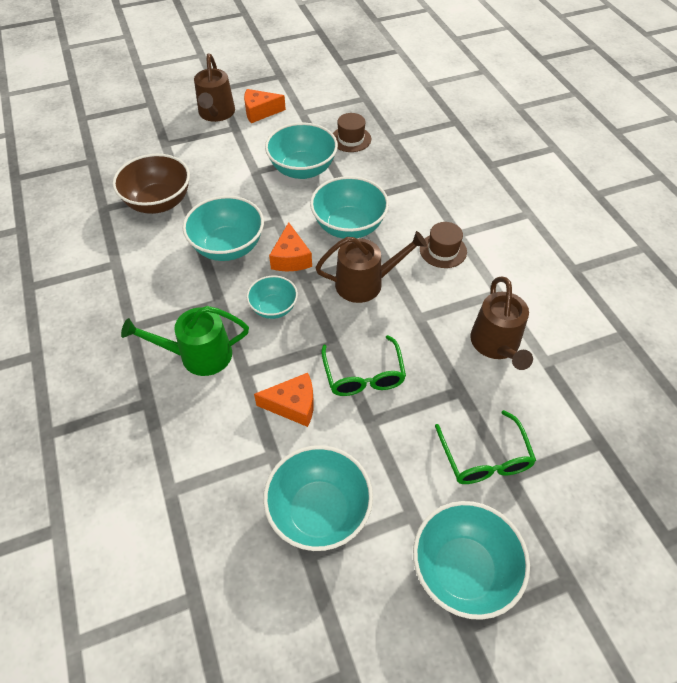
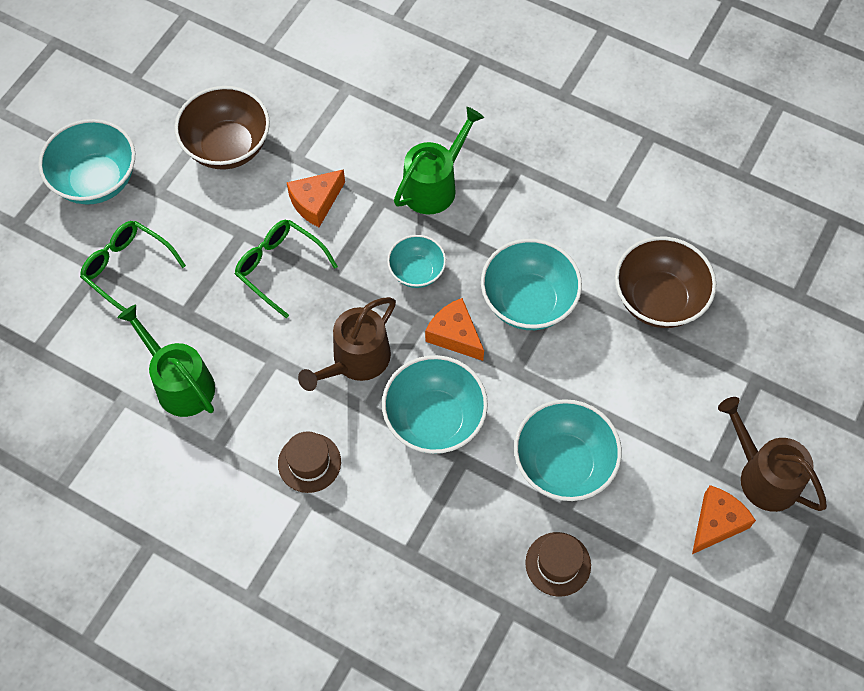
camera: 140 degrees right, 10 degrees up
(319, 511) = (228, 147): turquoise bowl -> brown bowl
(496, 344) = (180, 383): brown watering can -> green watering can

